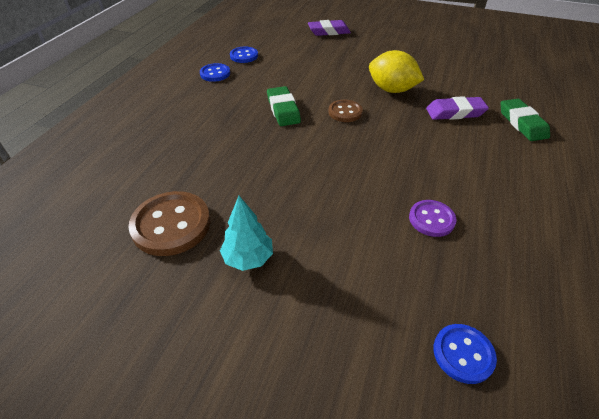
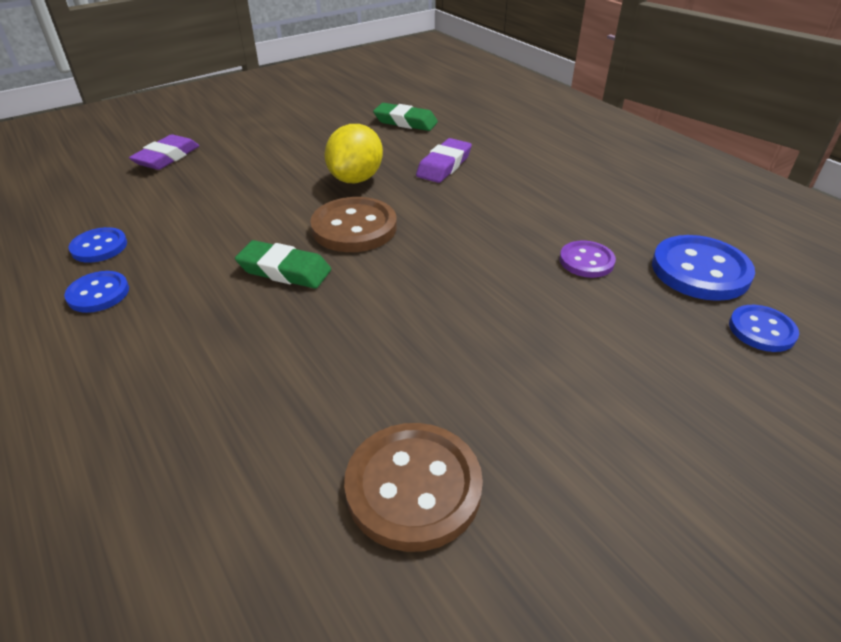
camera: 55 degrees left, 5 degrees down
(248, 258) = (542, 428): turquoise tree -> none
(345, 112) = (354, 227): brown button -> brown button, size x1.70
(391, 90) = (356, 179): yellow lemon -> yellow lemon turned 45 degrees counterclockwise
(500, 289) = (700, 270): none -> blue button
(522, 123) = (502, 144): green eraser -> green eraser (405, 122)

